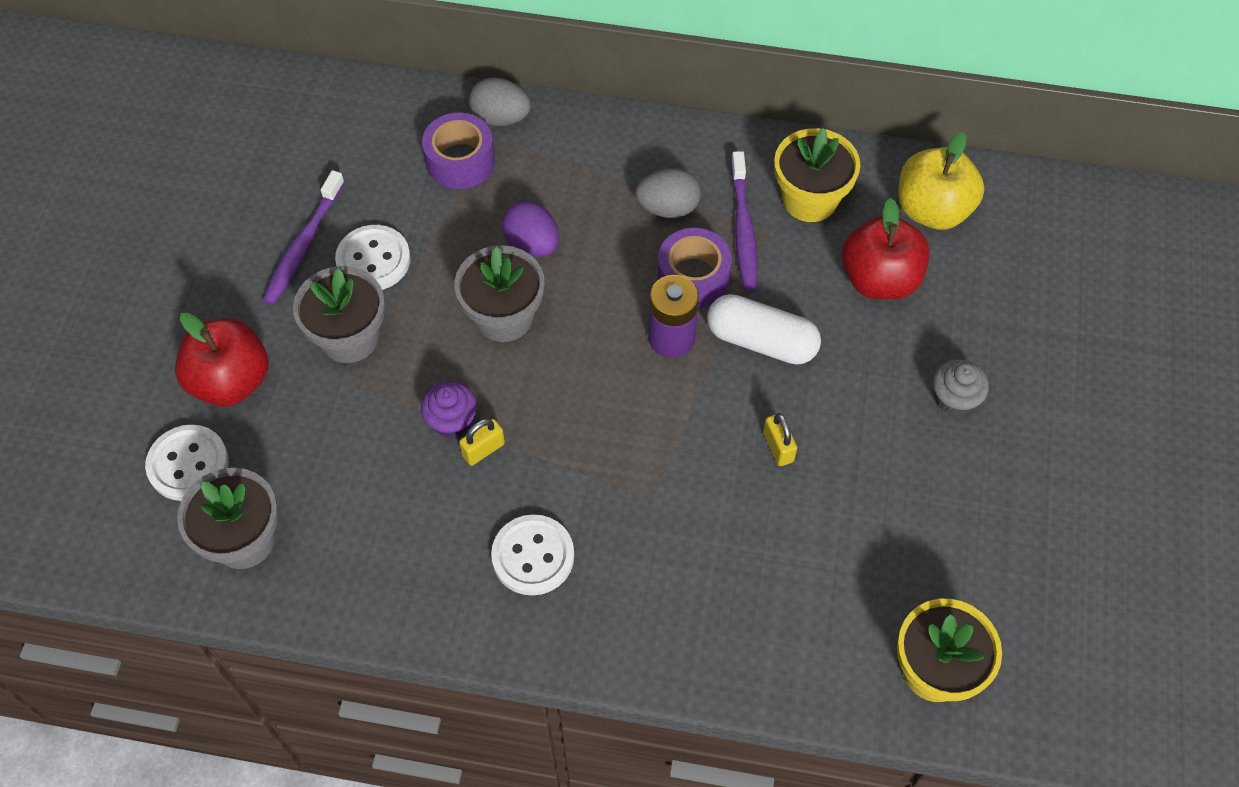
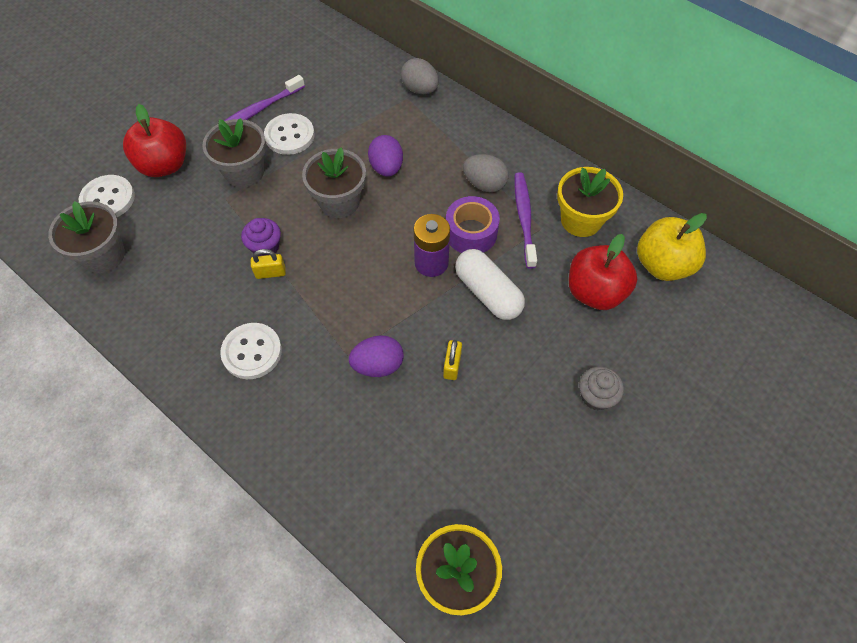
camera: 30 degrees right, 0 degrees up
(460, 161) = (379, 103): purple tape -> none
(694, 491) = (378, 365): none -> purple egg
(743, 228) = (524, 218): purple toothbrush -> purple toothbrush turned 150 degrees clockwise

